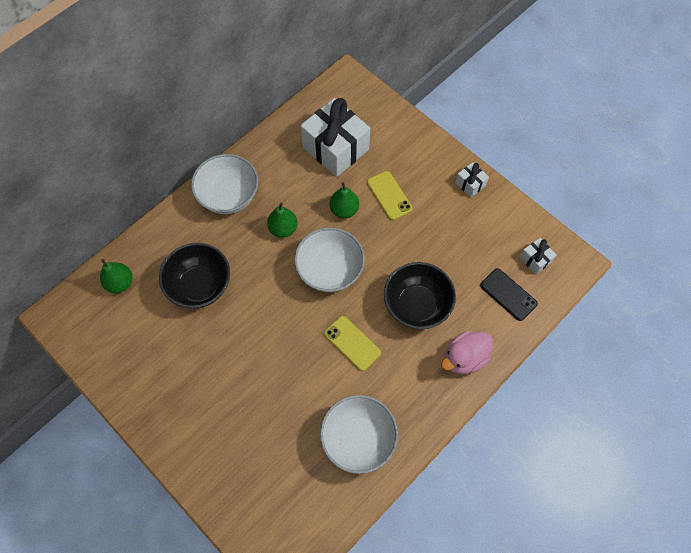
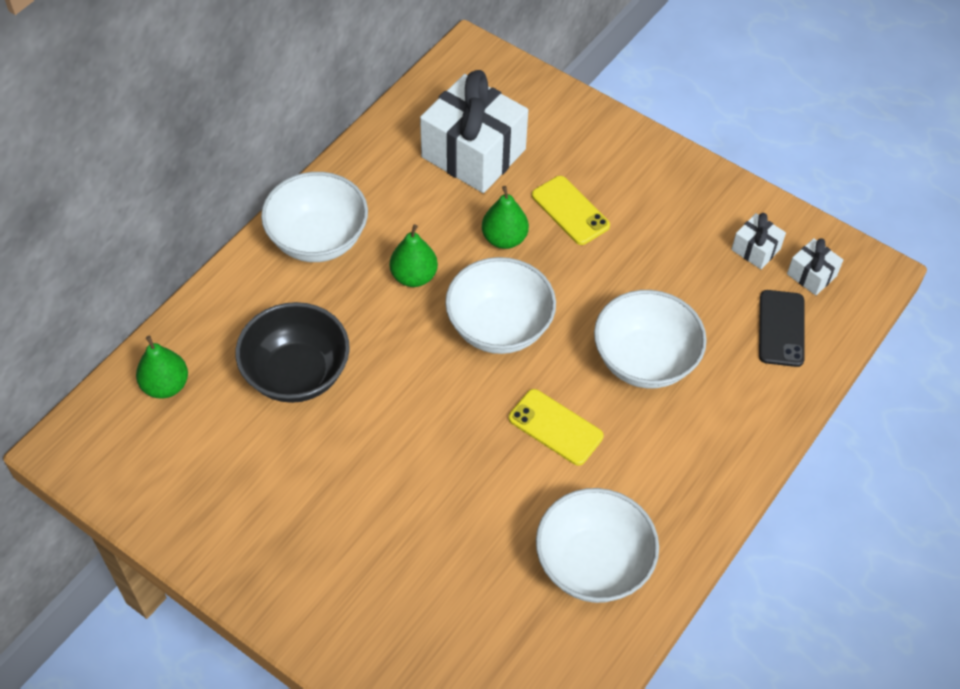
camera: 10 degrees left, 10 degrees down
(416, 305) = (644, 360): black bowl -> white bowl
(464, 358) = (733, 426): pink duck -> none
(470, 184) = (691, 181): white gift -> white gift (755, 249)
(508, 294) = (781, 328): black phone -> black phone turned 60 degrees clockwise

